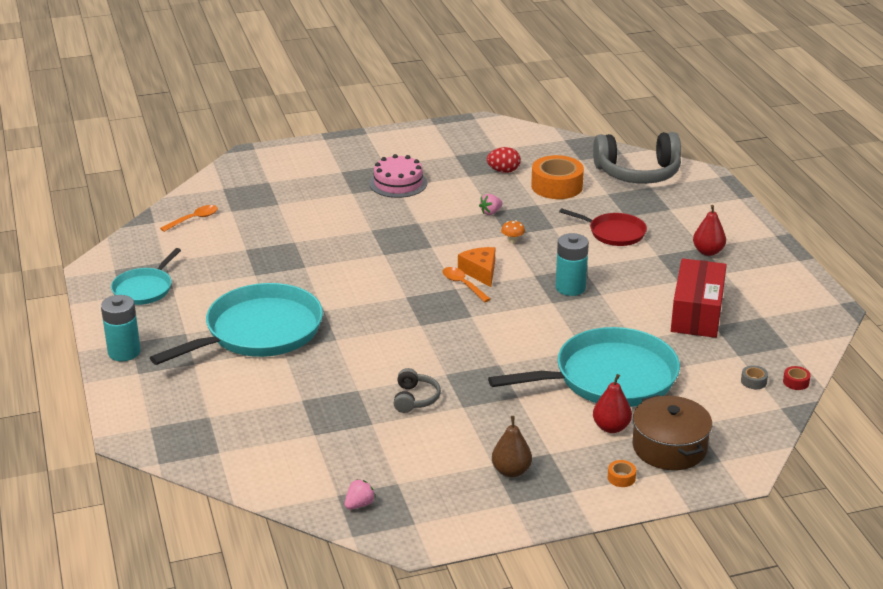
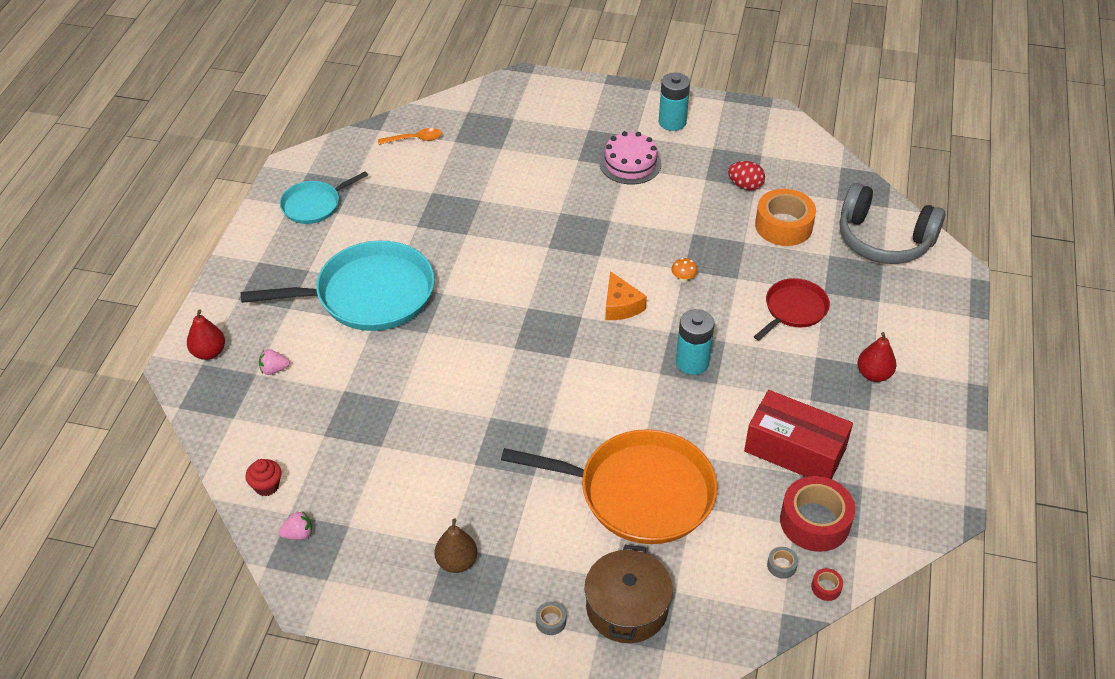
camera: 30 degrees right, 15 degrees up
(124, 352) = (244, 271): turquoise battery -> turquoise battery (672, 122)
(298, 485) = (266, 486): none -> red cupcake
(415, 399) = (440, 434): grey headphones -> none
(463, 285) = (591, 315): orange spoon -> none
(480, 272) = (620, 306): orange cheese -> orange cheese turned 150 degrees clockwise
(490, 212) = (690, 234): pink strawberry -> pink strawberry (274, 369)
(609, 377) = (639, 492): turquoise pan -> orange pan
(611, 427) = (591, 555): red pear -> red pear (209, 352)
(614, 233) = (793, 309): red pan -> red pan turned 105 degrees counterclockwise
(621, 478) = (550, 621): orange tape -> grey tape
(696, 313) = (795, 450): red box -> red box turned 75 degrees clockwise
(751, 348) = (815, 521): none -> red tape

